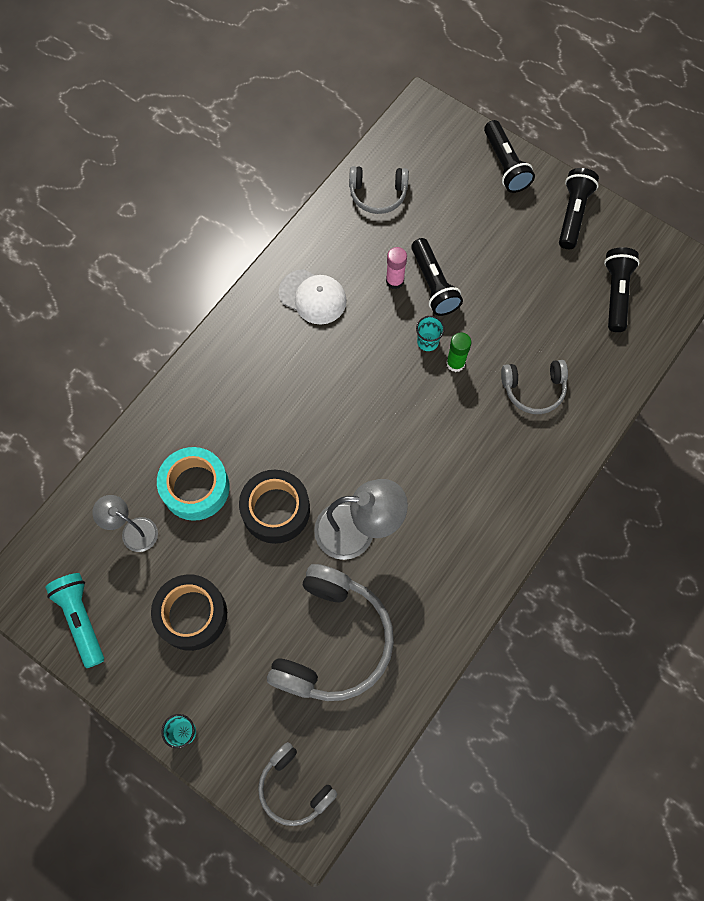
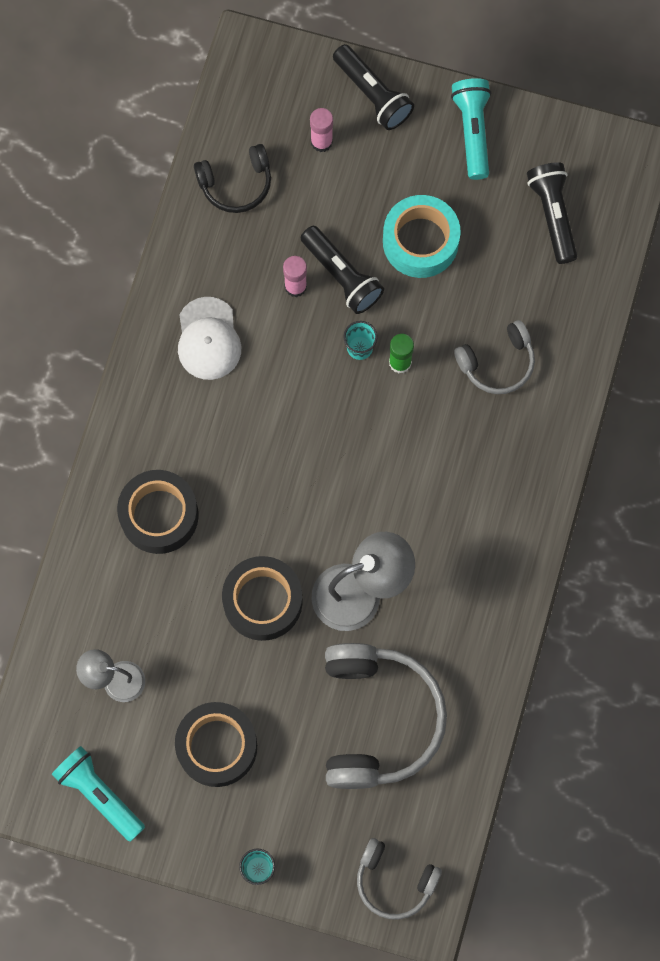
camera: 20 degrees left, 5 degrees up
(195, 487) = (164, 608): turquoise tape -> turquoise tape (420, 241)
(221, 414) = (159, 515): none -> black tape
(313, 297) = (208, 339): white cap -> white cap turned 75 degrees clockwise
(378, 194) = (236, 184): grey headphones -> black headphones
(454, 185) = (321, 142): none -> pink glue stick
(573, 214) = (473, 131): black flashlight -> turquoise flashlight

